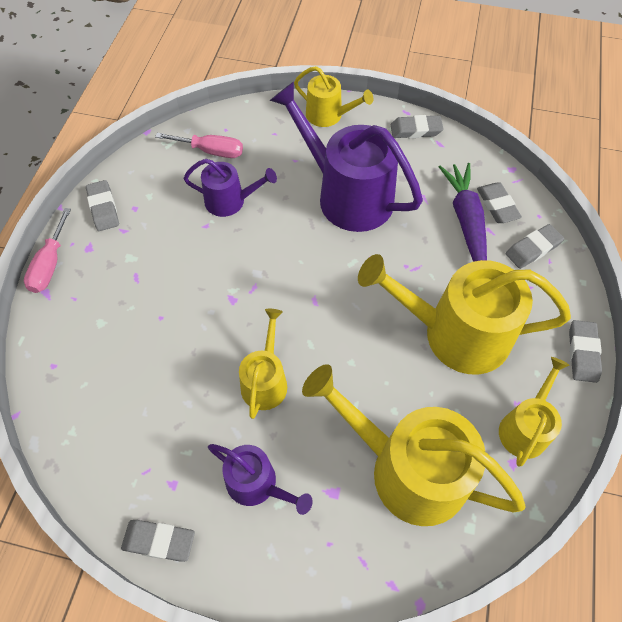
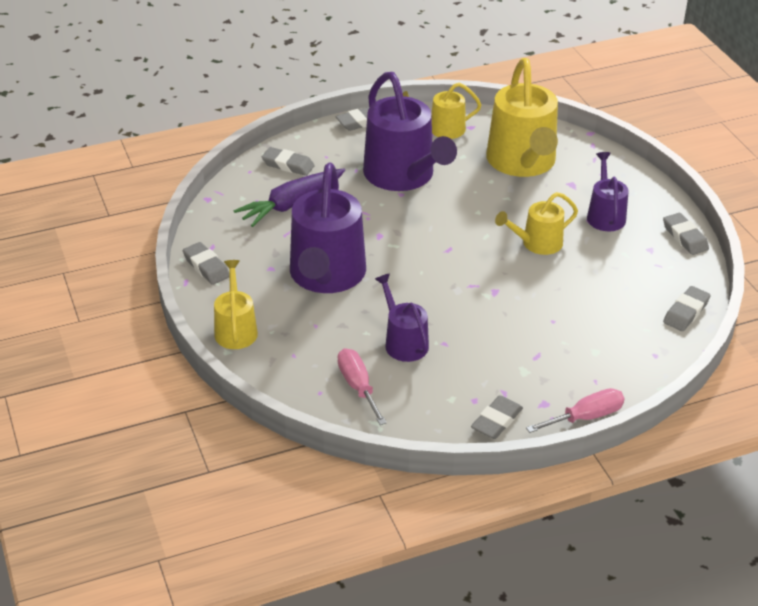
camera: 125 degrees left, 20 degrees down
(456, 333) = (403, 175): yellow watering can -> purple watering can
(497, 205) = (258, 194): grey eraser -> grey eraser (686, 312)

